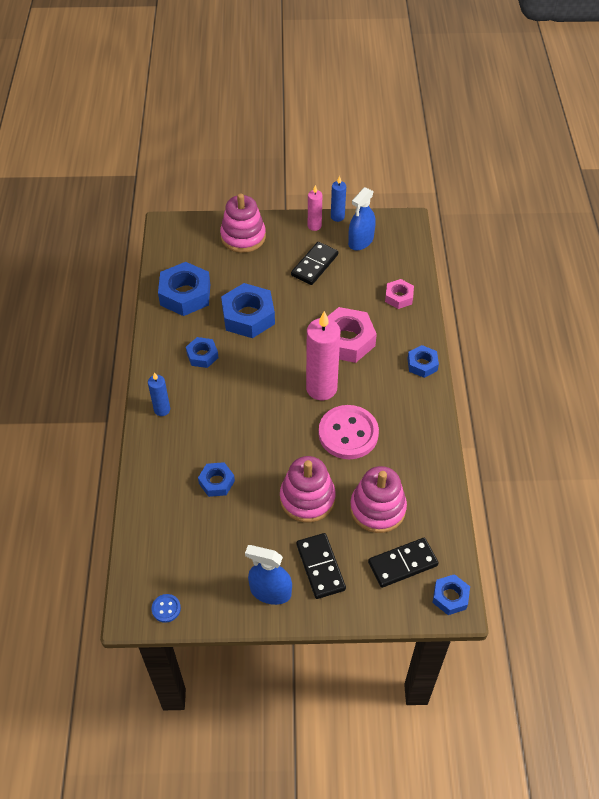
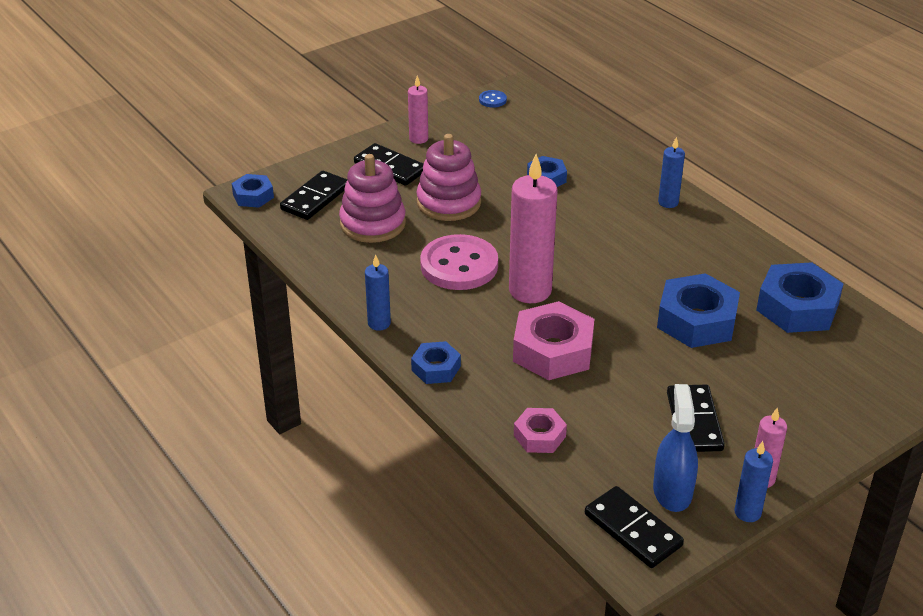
camera: 145 degrees right, 15 degrees down
(202, 355) = (693, 261): blue nut -> none
(243, 237) = (831, 410): pink stacking toy -> none
(270, 591) = (418, 139): blue spray bottle -> pink candle
(396, 235) = (632, 530): none -> black domino
(433, 414) = (379, 323): none -> blue candle

